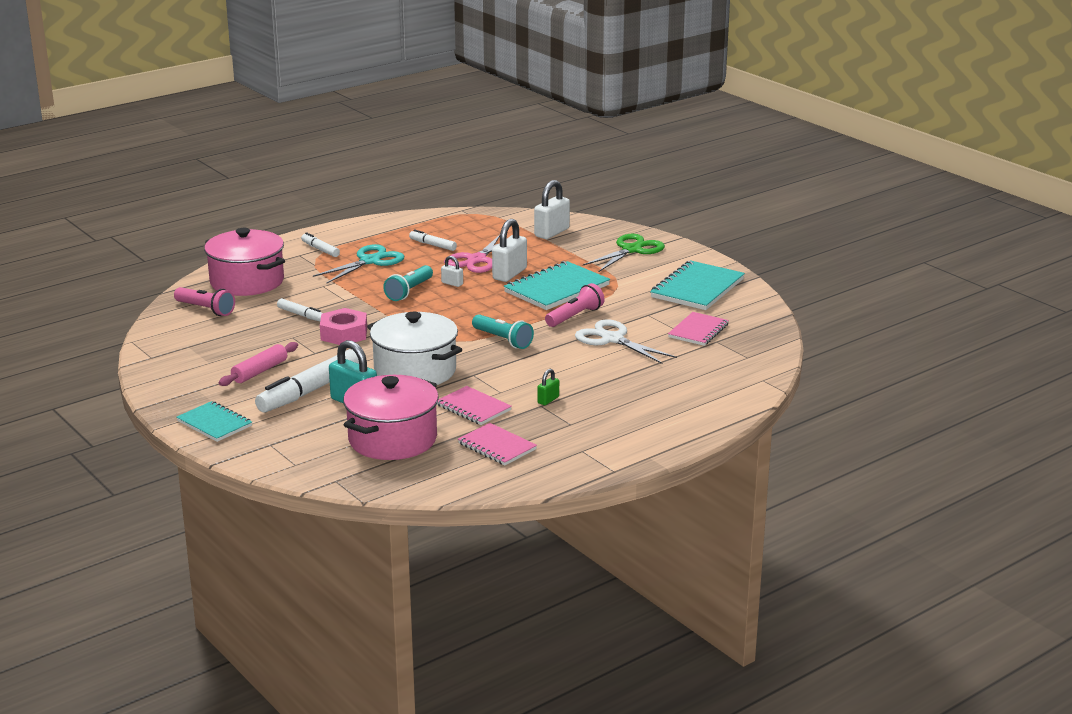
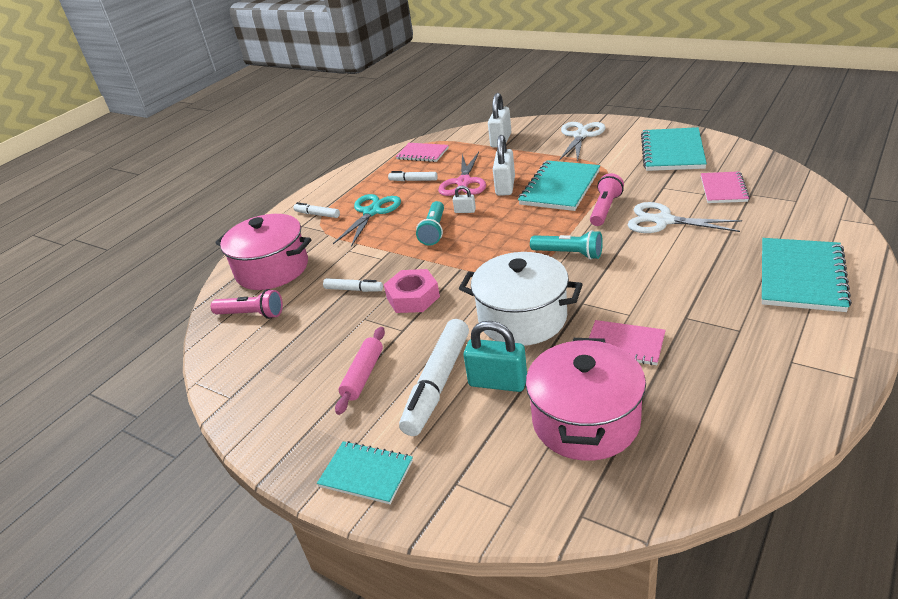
camera: 15 degrees left, 10 degrees up
(497, 446) = (703, 389): pink notebook -> pink notebook (422, 154)
(548, 400) = (685, 308): green padlock -> none
(631, 250) = (580, 136): green scissors -> white scissors
(667, 407) = (801, 277): none -> turquoise notebook

